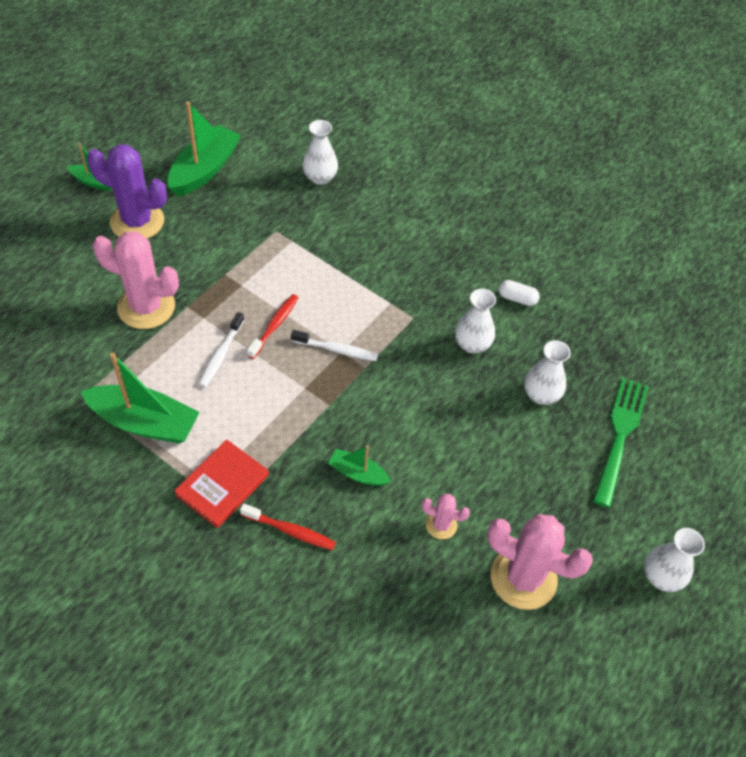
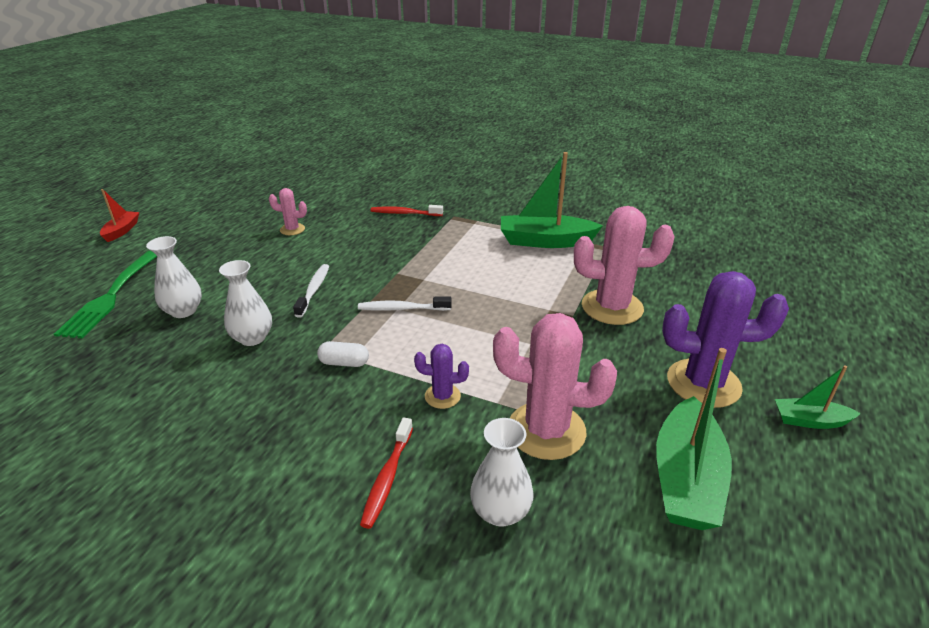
camera: 170 degrees right, 20 degrees down
(221, 354) = (513, 287): white toothbrush -> white toothbrush (314, 290)
(222, 485) = (463, 223): red book -> none
(274, 325) = (474, 316): red toothbrush -> red toothbrush (387, 478)
(329, 254) = (442, 396): none -> purple cactus
(358, 473) = (361, 242): green boat -> none
(517, 298) = (184, 393): white capsule -> white capsule (344, 363)
(523, 578) = (232, 218): pink cactus -> pink cactus (546, 430)
(661, 576) = (122, 231): white vase -> red boat

